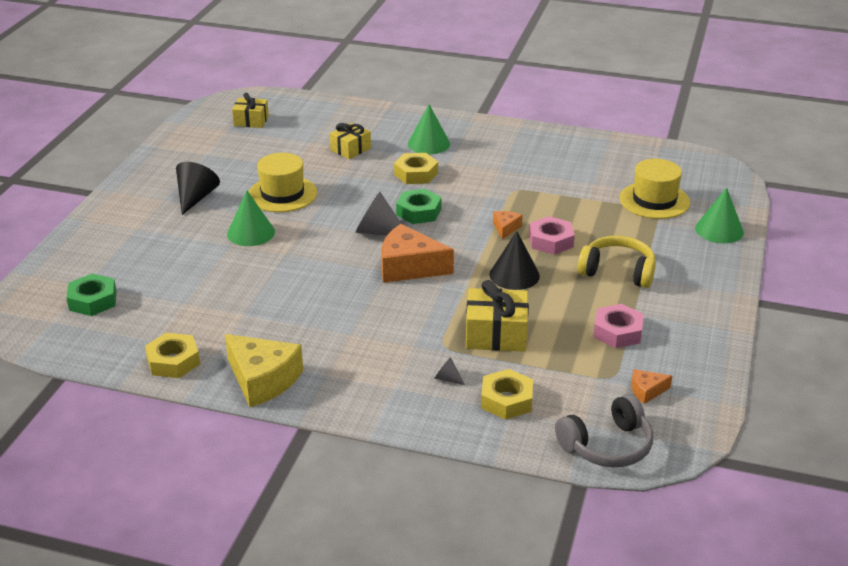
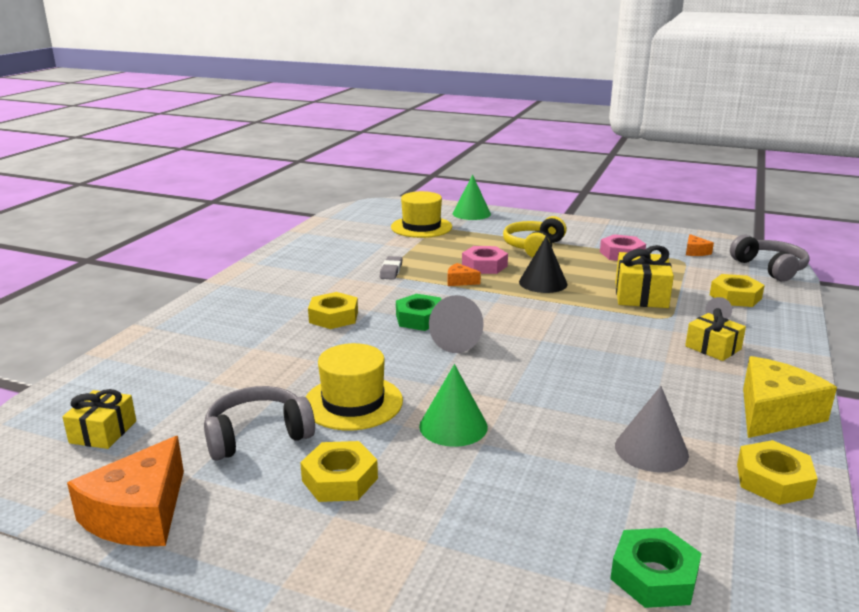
camera: 85 degrees left, 10 degrees down
(196, 198) = (340, 479): black cone -> yellow nut
(215, 312) = (651, 450): none -> grey cone
(244, 167) = (257, 435): none -> grey headphones
(350, 149) = (250, 353): yellow gift -> yellow gift (713, 348)
(409, 267) = (533, 327): orange cheese -> orange cheese (139, 514)
(428, 144) = (265, 307): green cone -> none
(521, 191) = (391, 271): none -> grey eraser

